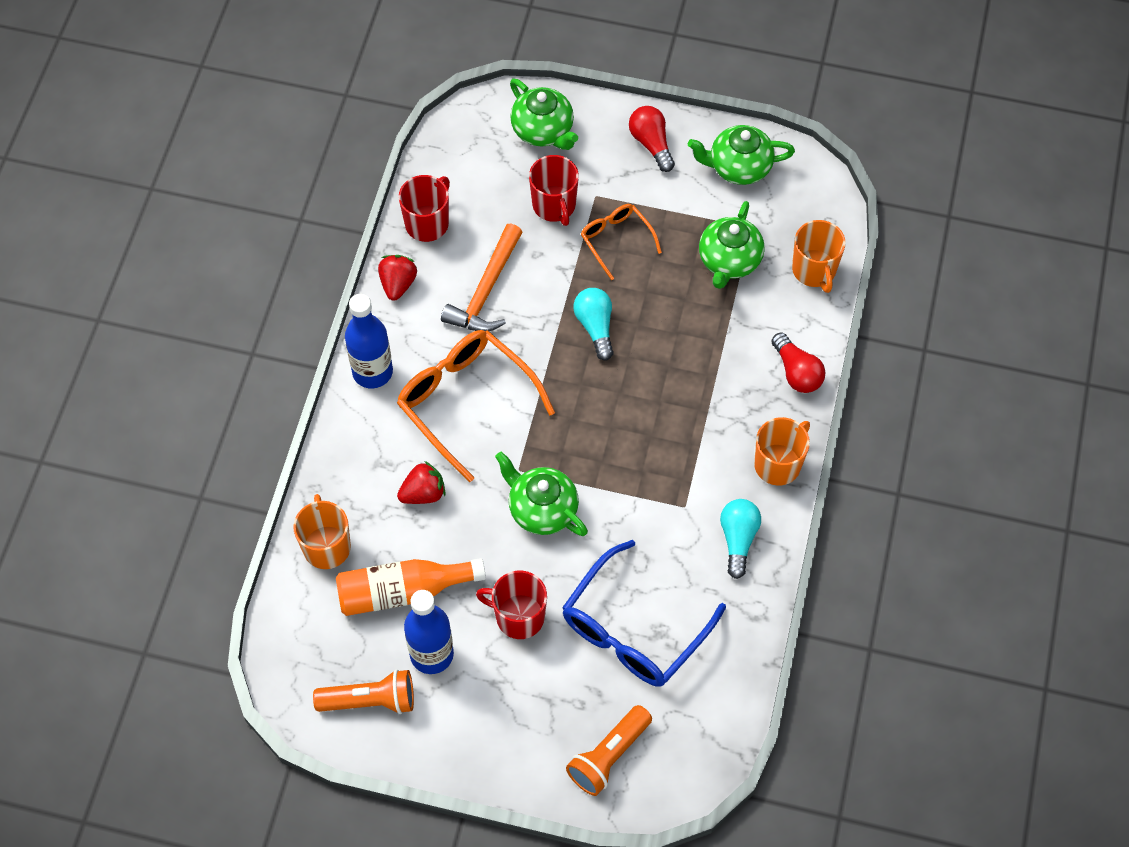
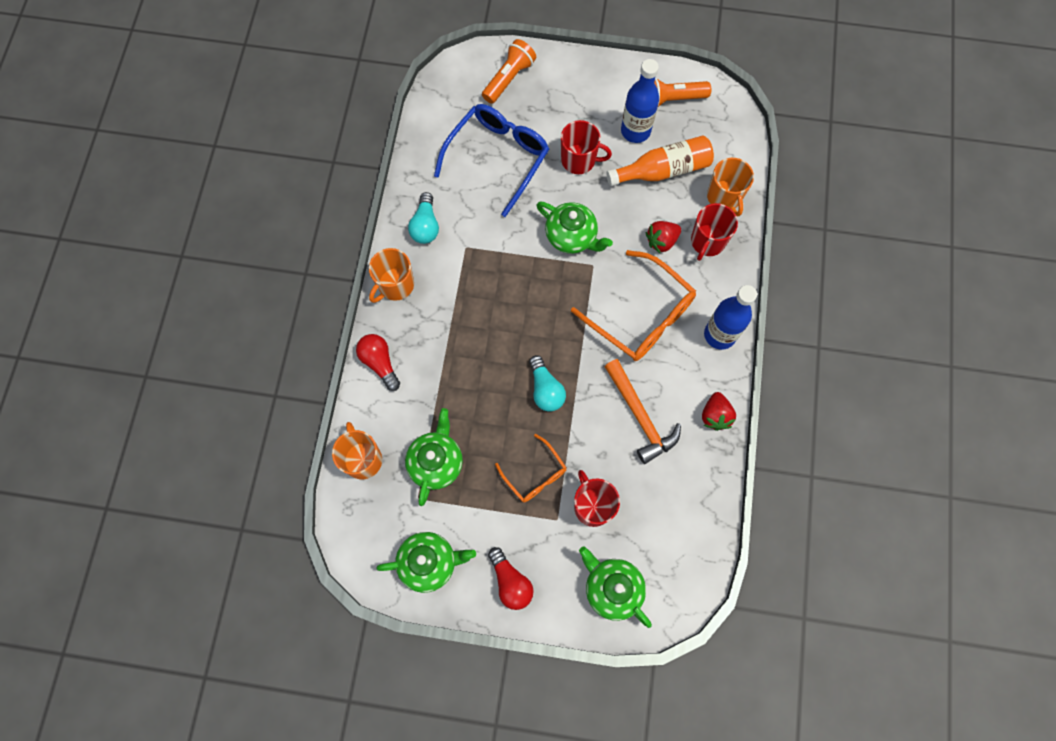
camera: 175 degrees right, 10 degrees up
(427, 223) = (701, 478): red mug -> red mug (707, 242)
(486, 290) = (640, 416): orange hammer -> orange hammer turned 135 degrees clockwise

